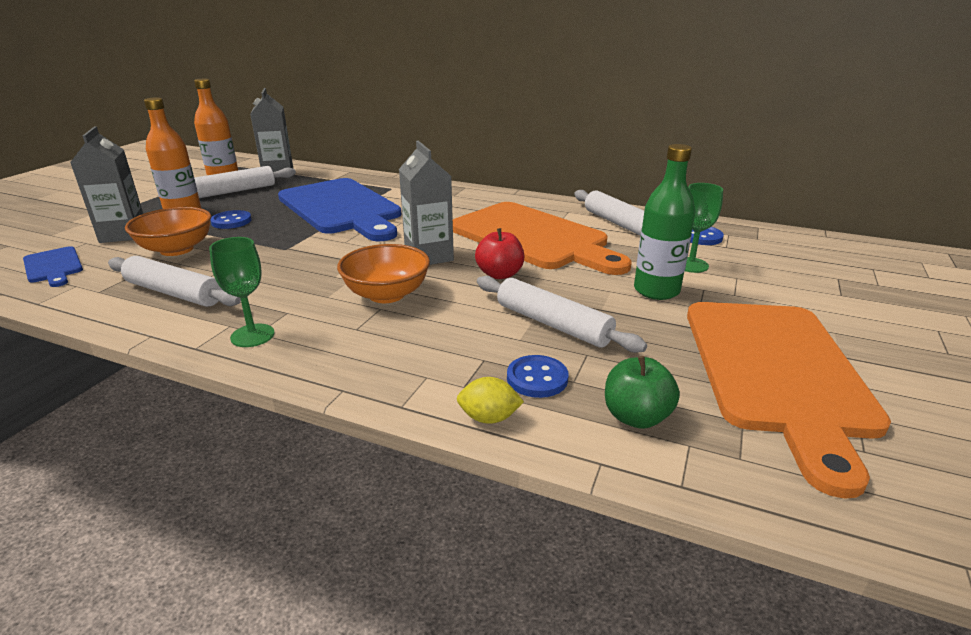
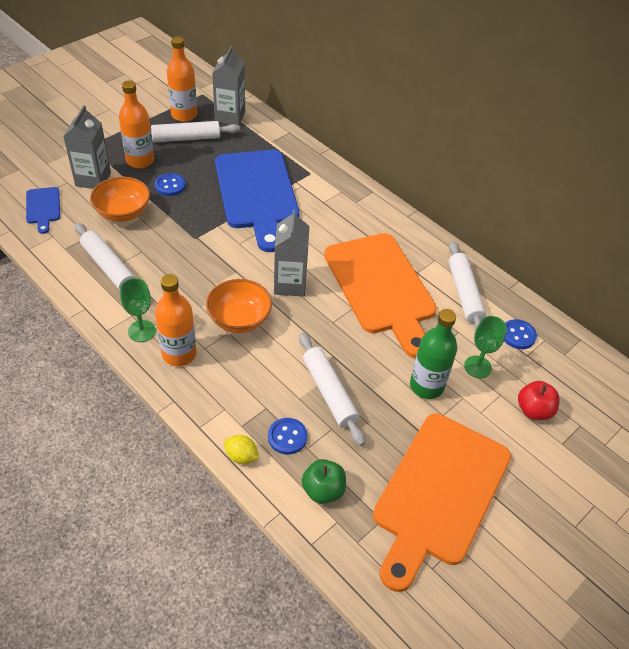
camera: 20 degrees right, 20 degrees up
(322, 342) = (179, 354): none -> orange bottle
(500, 274) = (327, 325): red apple -> red apple (533, 410)

